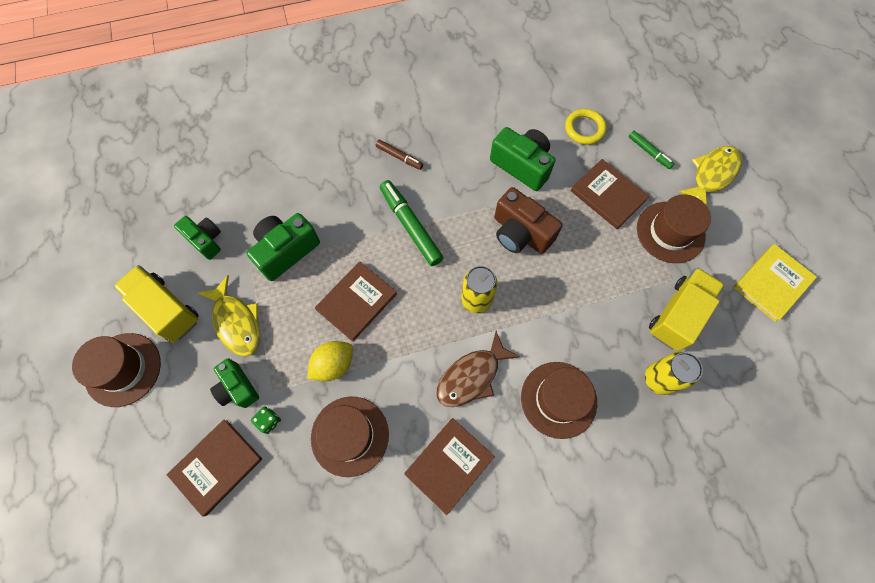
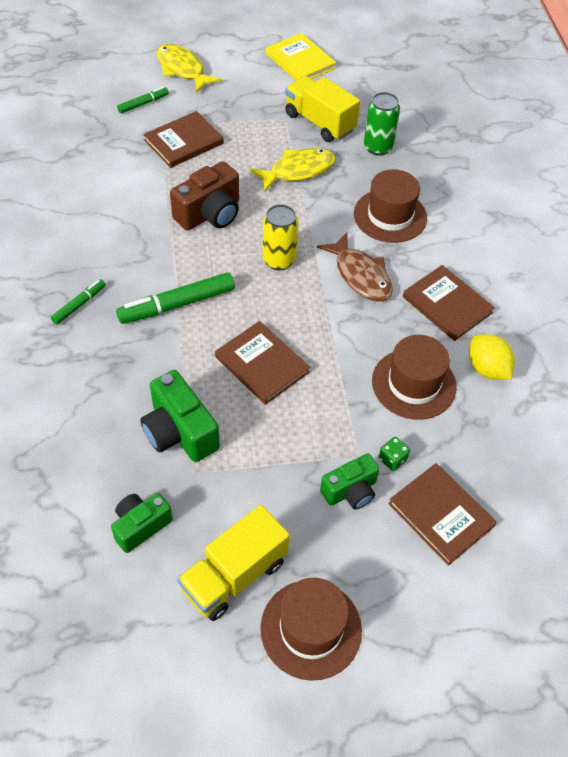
camera: 85 degrees left, 15 degrees down
(237, 322) = (266, 490): yellow fish -> yellow fish (298, 171)
(333, 364) = (334, 392): yellow lemon -> yellow lemon (487, 368)
(399, 157) = (79, 305): brown marker -> green marker
(522, 165) = (127, 199): green camera -> none
(584, 129) = (98, 143): yellow ring -> none
(658, 379) = (378, 147): yellow can -> green can
(670, 232) = (236, 109): brown hat -> none

